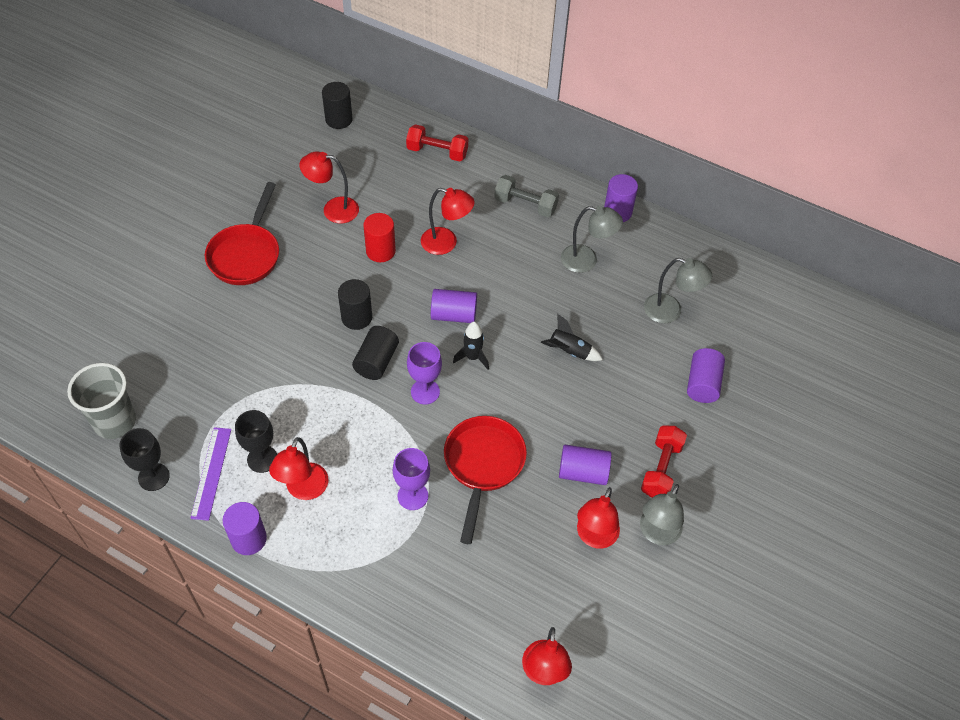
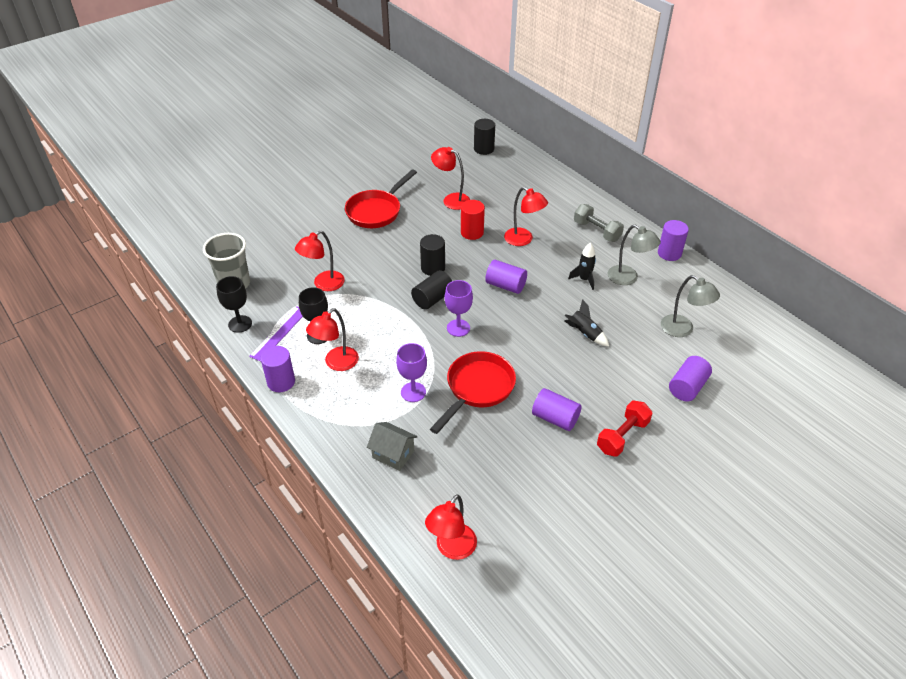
camera: 25 degrees right, 10 degrees down
(427, 584) = (393, 454): none -> grey house
(437, 152) = (545, 183): red dumbbell -> none
(472, 357) = (506, 316): black rocket -> black rocket (584, 279)
(594, 537) = (542, 466): red lamp -> red lamp (323, 284)
(656, 533) = (596, 481): grey lamp -> none

